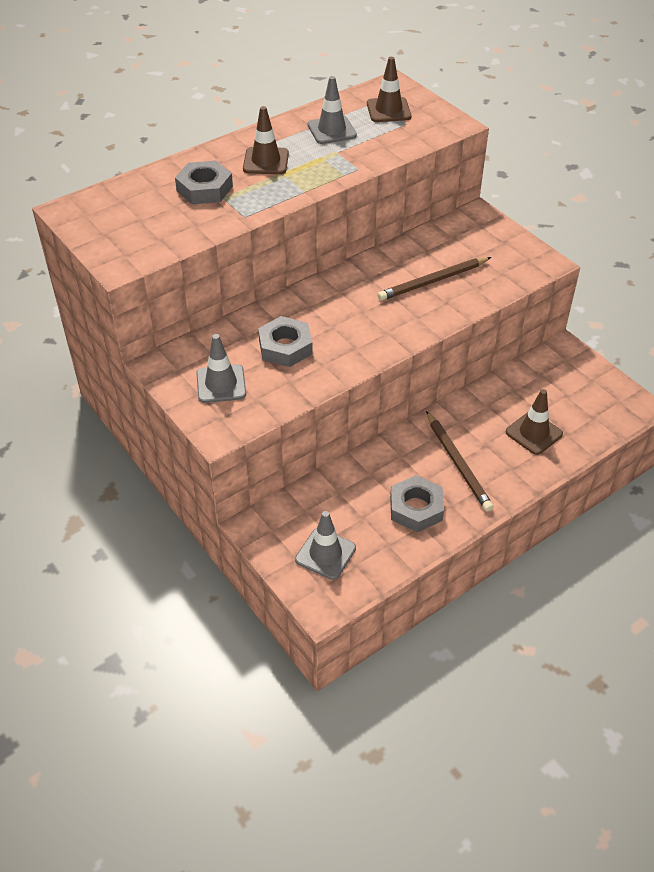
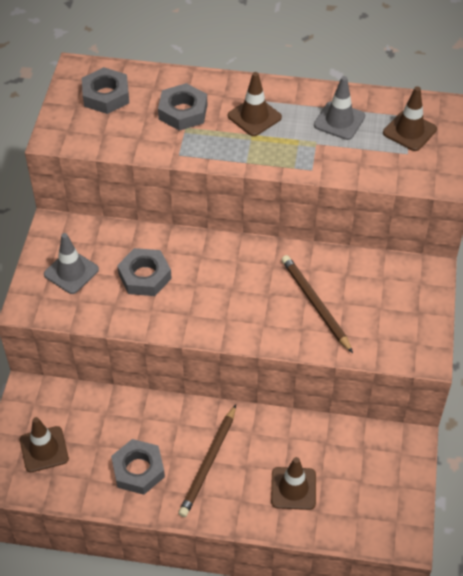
camera: 45 degrees right, 5 degrees up
(121, 213) = (106, 95): none -> grey nut
(325, 554) = (44, 449): grey traffic cone -> brown traffic cone
(433, 281) = (315, 304): brown pencil -> brown pencil turned 45 degrees clockwise

